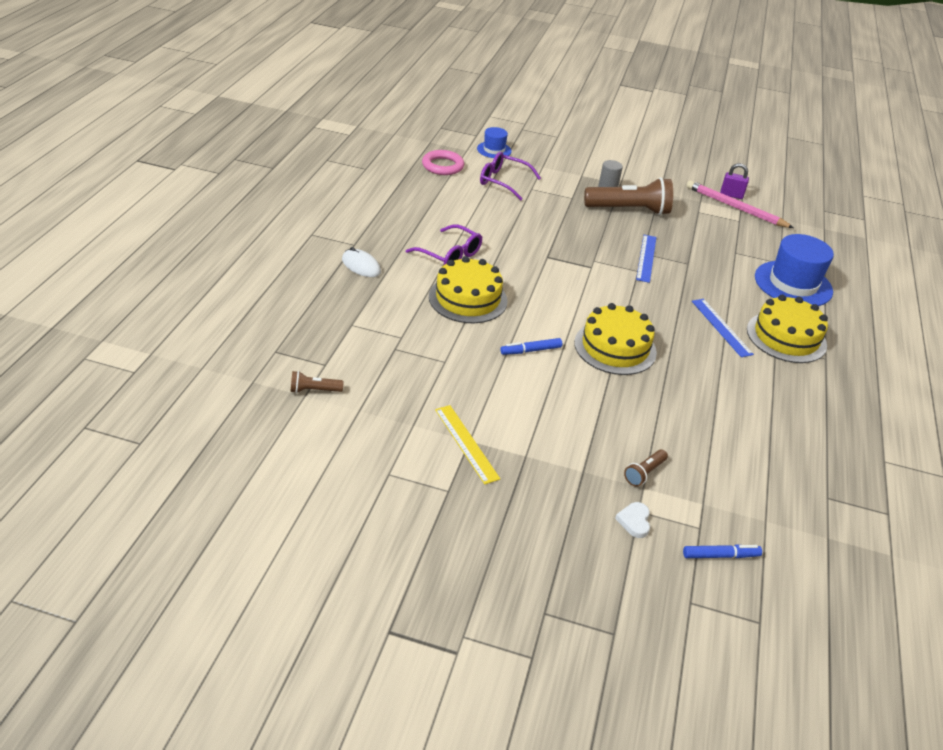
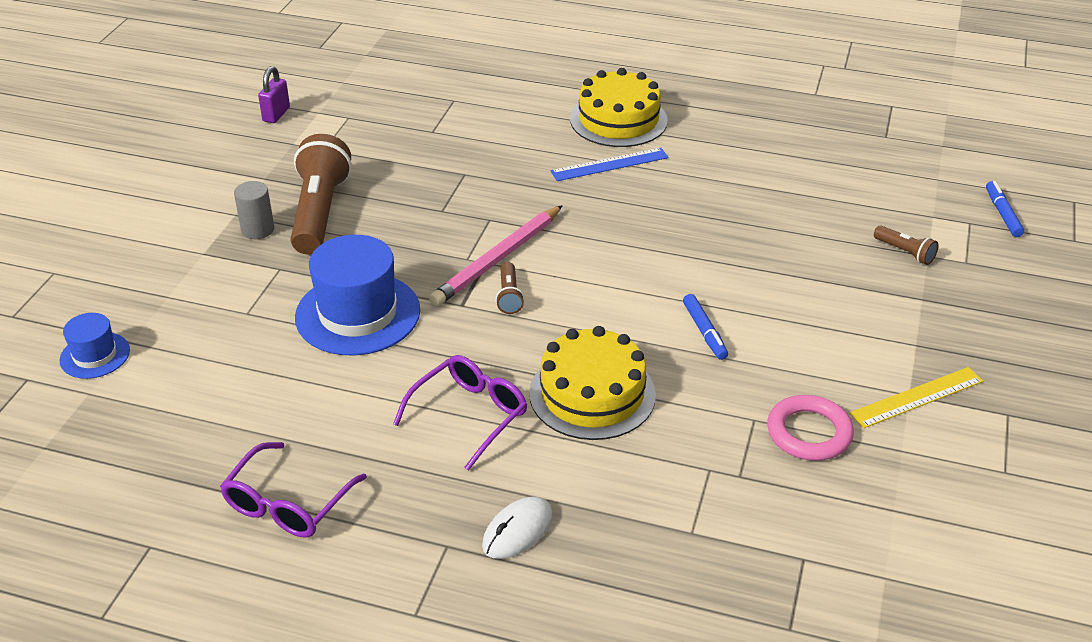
camera: 85 degrees left, 0 degrees up
(314, 390) = (870, 566): brown flashlight -> brown flashlight (509, 296)
(442, 166) = (152, 427): pink ring -> pink ring (809, 433)
(503, 181) = (219, 346): purple glasses -> purple glasses (288, 504)
(615, 347) = (676, 255): yellow cake -> none
(634, 521) = (984, 266): white heart -> none
(646, 258) = (455, 209): blue ruler -> none
(735, 208) = (312, 115): pink pencil -> pink pencil (498, 259)
(793, 284) = (503, 98): blue hat -> blue hat (357, 314)

